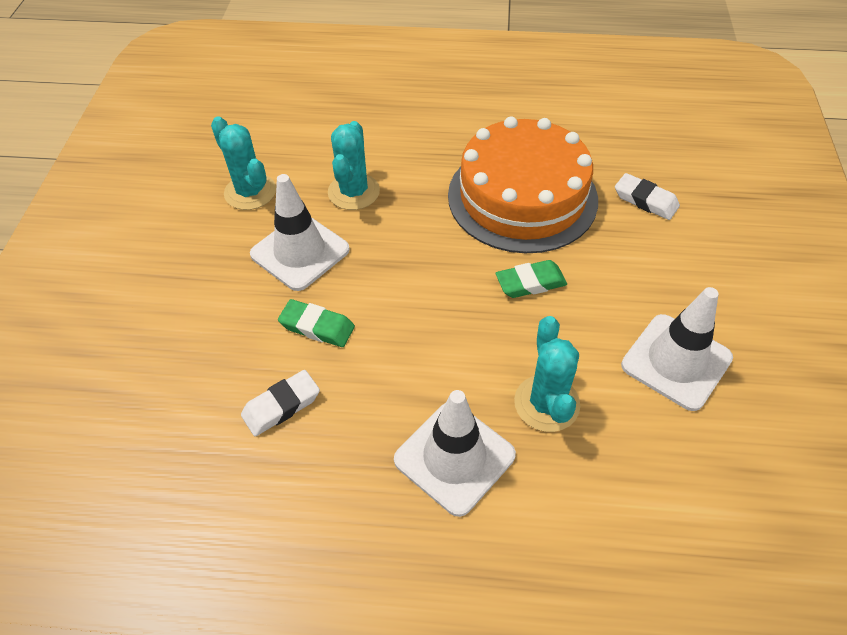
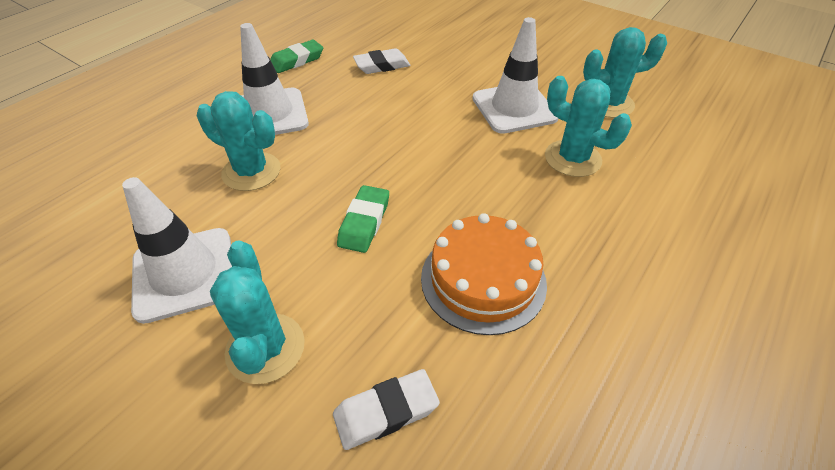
camera: 120 degrees right, 5 degrees down
(281, 406) = (382, 66): white eraser -> white eraser turned 75 degrees clockwise
(317, 327) = (431, 95): green eraser -> green eraser (297, 60)
(522, 197) = (483, 280): orange cake -> orange cake, size x0.63
(671, 273) = (265, 348): none -> turquoise cactus

